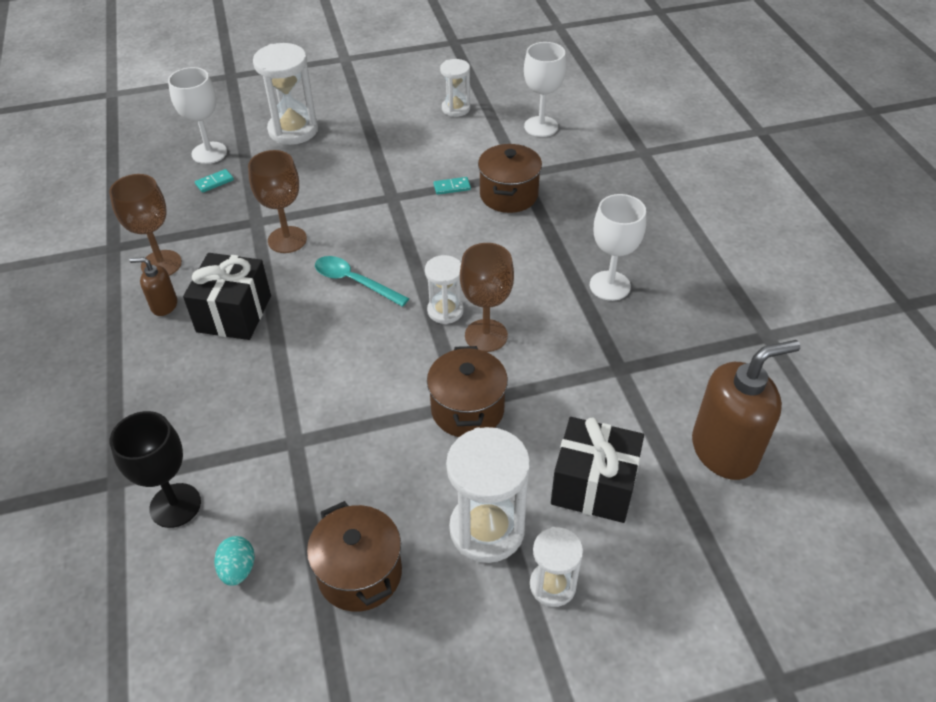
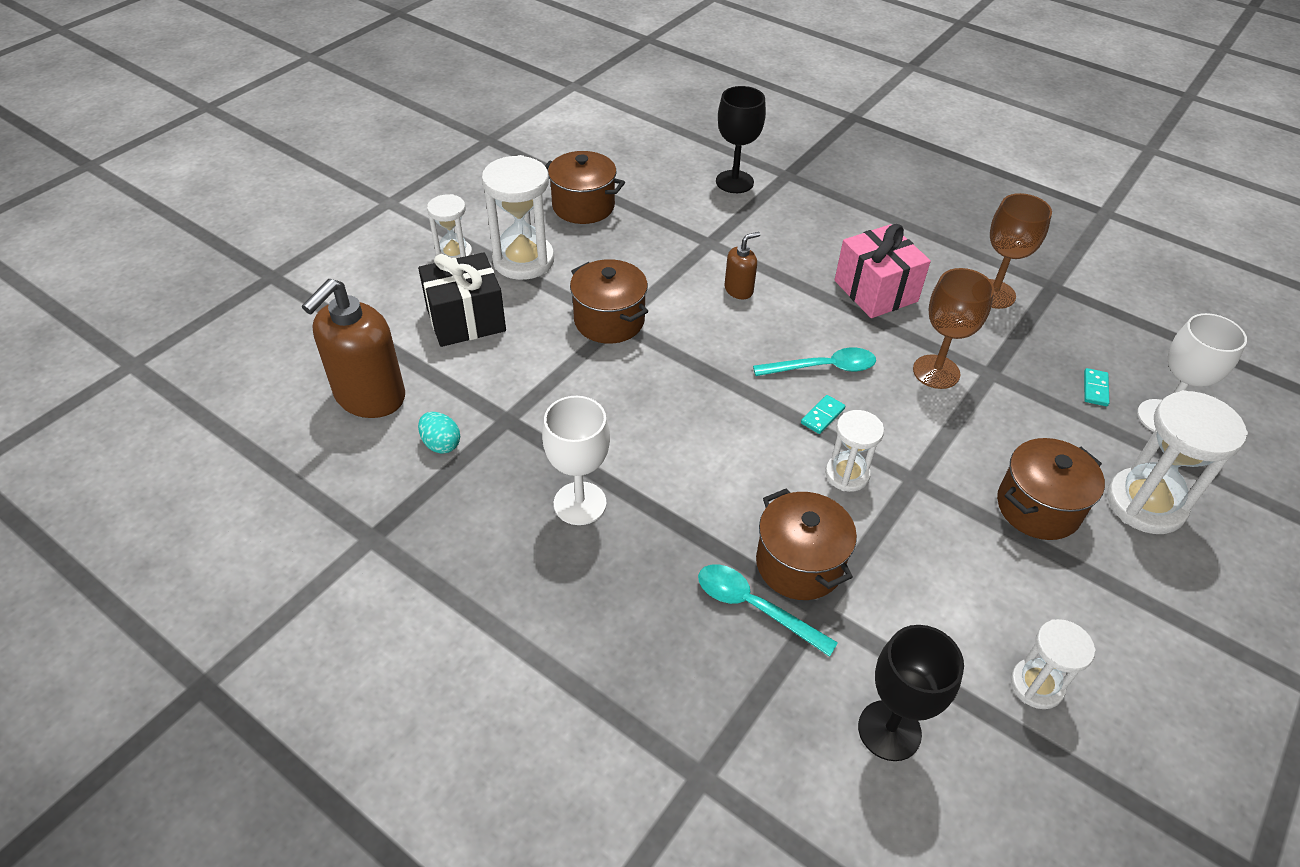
camera: 140 degrees right, 0 degrees up
(164, 305) = (934, 269): brown soap dispenser -> brown soap dispenser (739, 290)
(234, 314) = (875, 291): black gift -> pink gift
(238, 569) = (657, 176): turquoise egg -> turquoise egg (441, 444)
(348, 155) = (1038, 507): none -> brown pot
(445, 311) = (713, 386): white hourglass -> white hourglass (847, 474)
(452, 187) = (872, 534): turquoise domino -> turquoise domino (822, 416)
(486, 335) = (653, 384): brown goblet -> none
(541, 126) = (889, 730): white goblet -> black goblet
(554, 190) = (754, 607): none -> turquoise spoon

